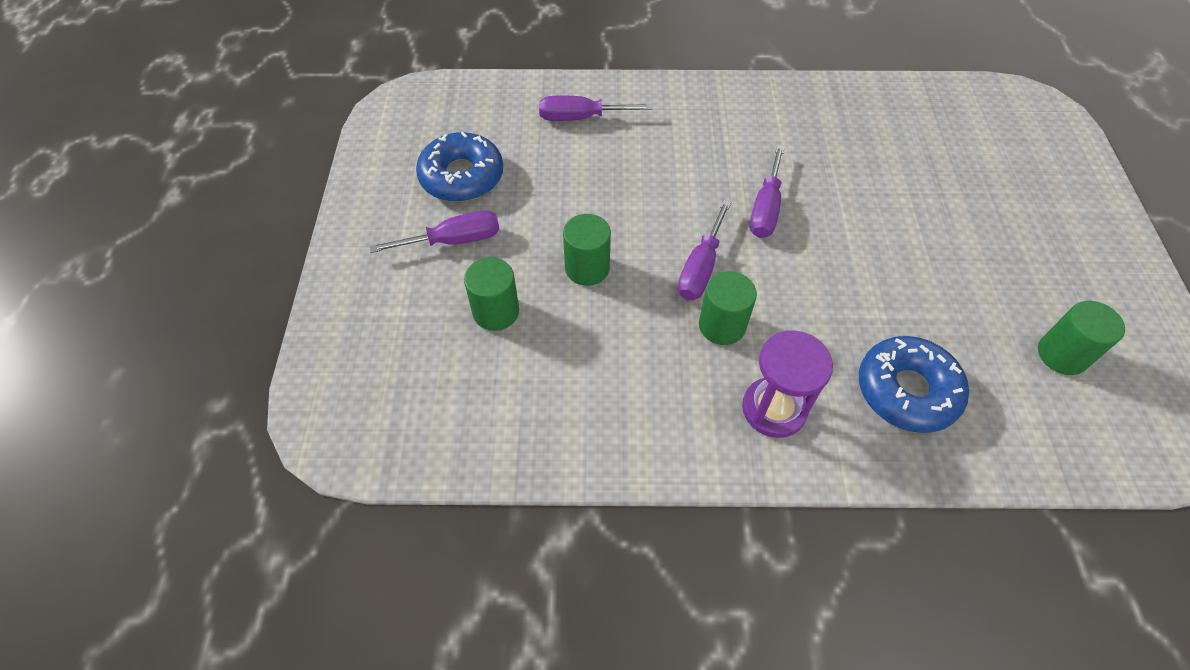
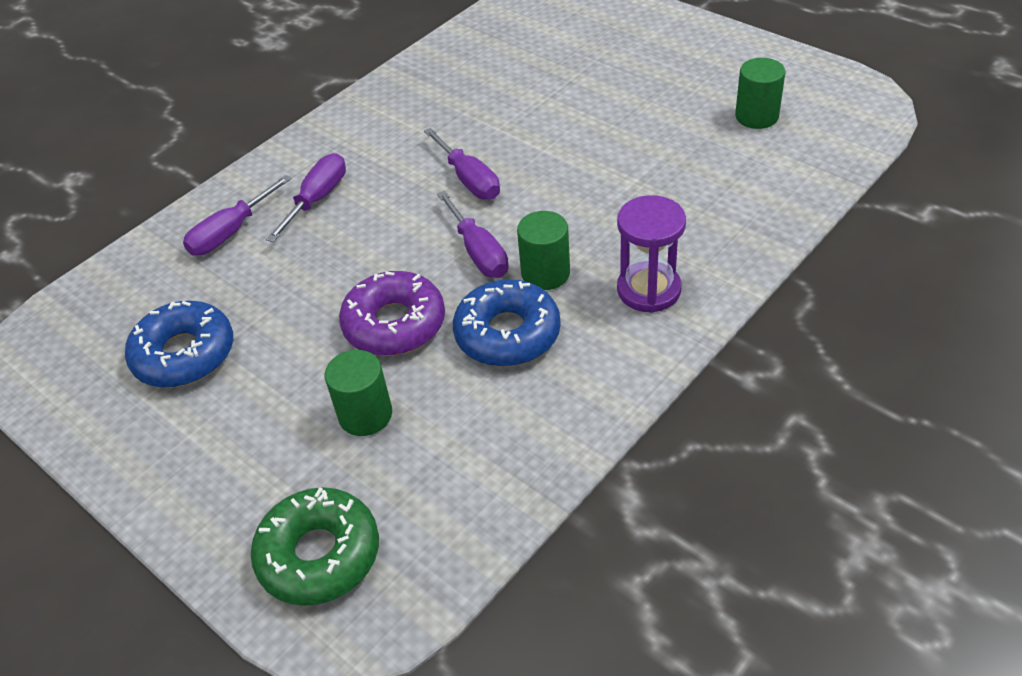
camera: 45 degrees left, 10 degrees down
(367, 372) = (319, 555): none -> green donut
(454, 241) = (251, 402): purple screwdriver -> purple screwdriver (317, 199)
(587, 268) = (394, 324): green cylinder -> purple donut
(907, 391) = (707, 208): blue donut -> blue donut (507, 334)

